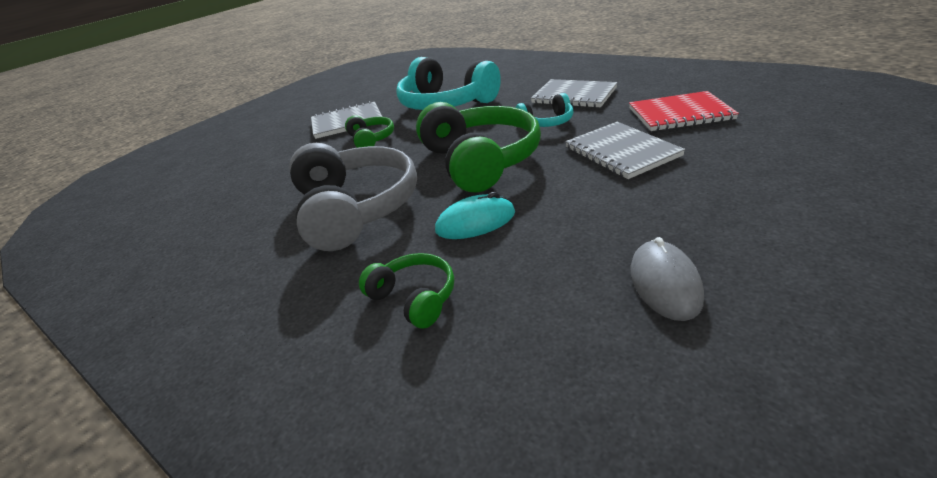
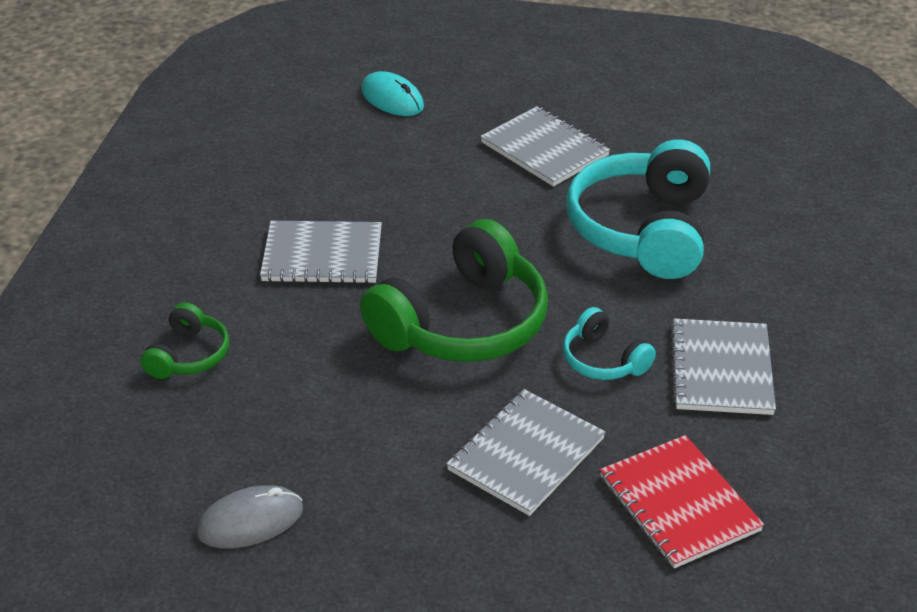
camera: 60 degrees right, 5 degrees up
(355, 209) = (322, 255): grey headphones -> grey notebook
(371, 139) = (496, 197): green headphones -> none
(475, 222) = (321, 360): turquoise mouse -> turquoise mouse (392, 98)

